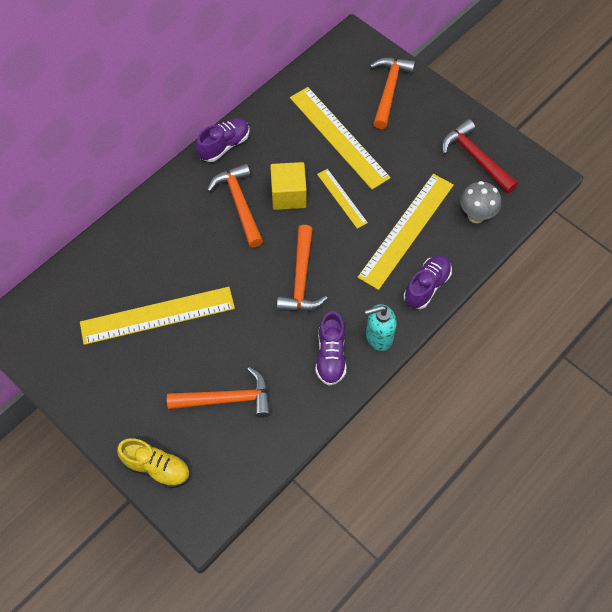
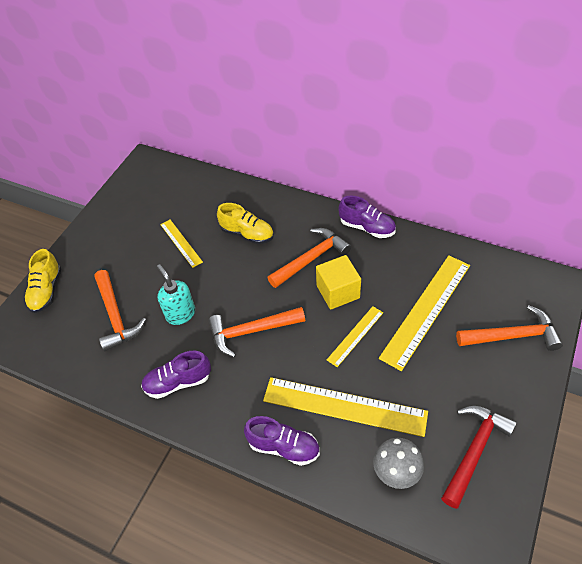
camera: 75 degrees right, 10 degrees down
(157, 315) = (181, 243): yellow ruler -> yellow ruler, size x0.52
(178, 249) = (247, 234): none -> yellow shoe
(378, 337) = (210, 418): turquoise soap dispenser -> turquoise soap dispenser (180, 314)

